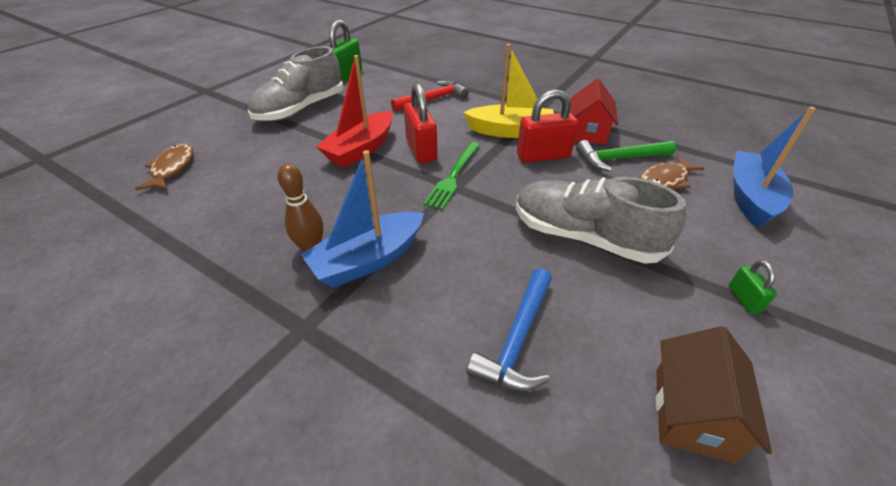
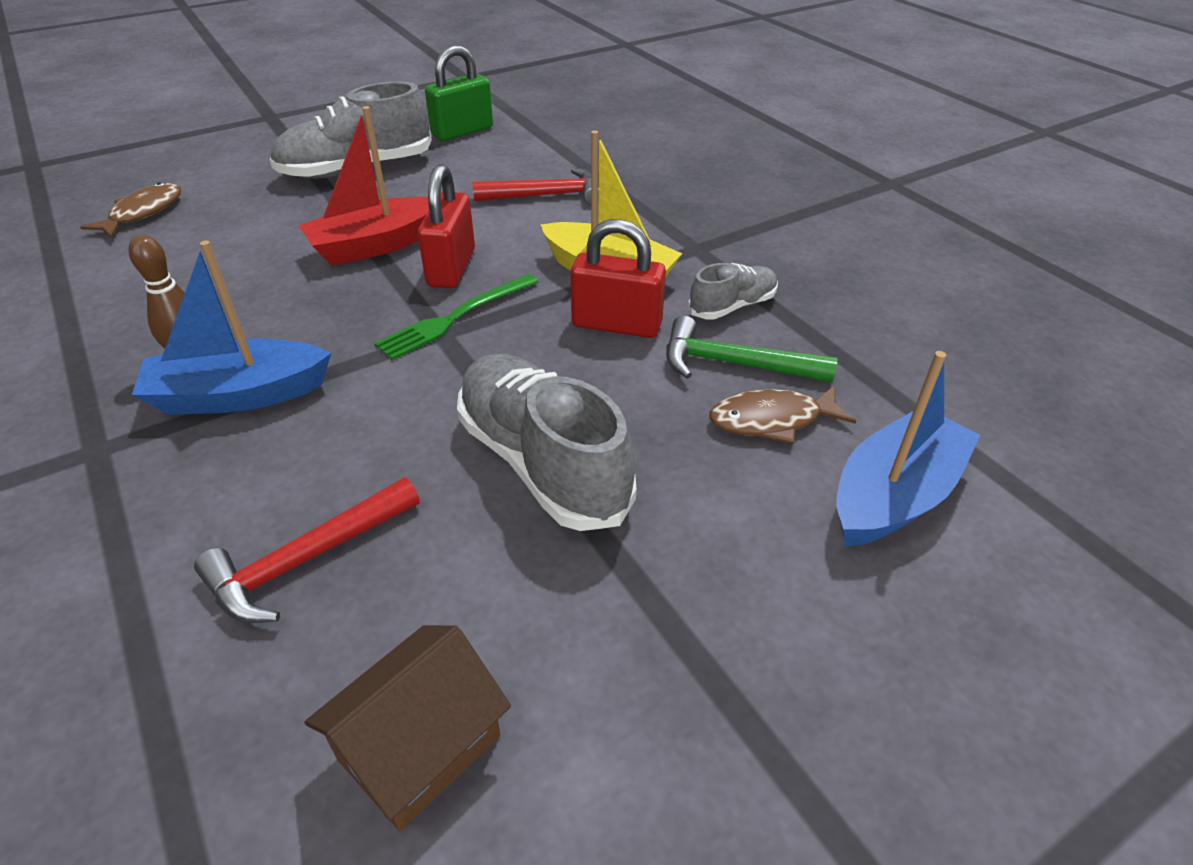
camera: 25 degrees right, 0 degrees up
(517, 339) = (306, 559): blue hammer -> red hammer
(588, 132) = (732, 306): red house -> grey shoe
(744, 299) = (682, 639): green padlock -> none

